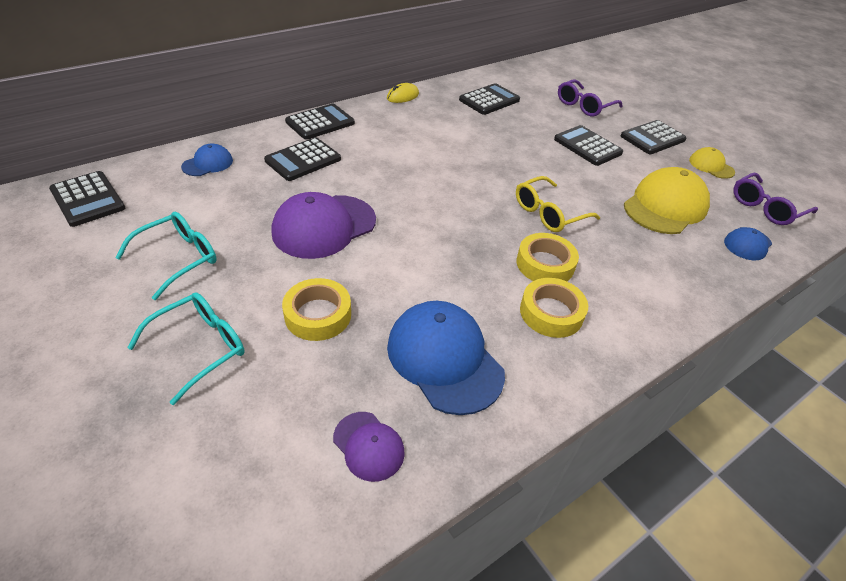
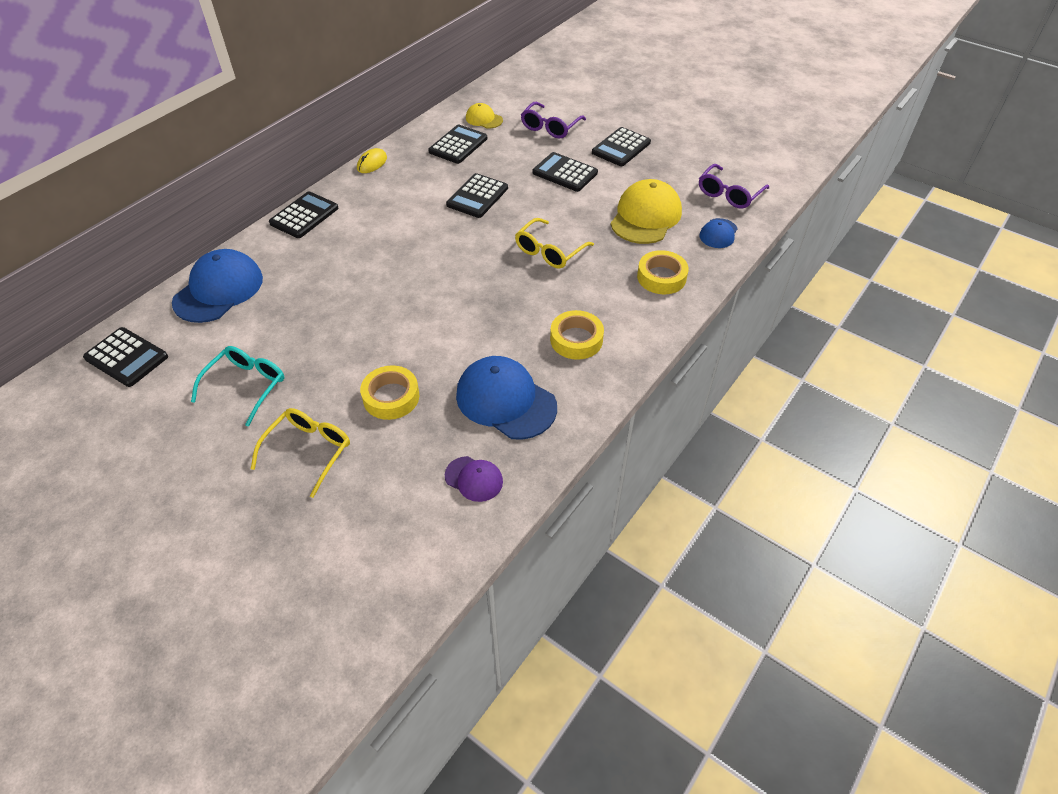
camera: 15 degrees left, 5 degrees up
(200, 347) = (309, 451): turquoise glasses -> yellow glasses
(208, 164) = (218, 290): blue cap -> blue cap, size x1.92
(303, 160) = (308, 261): black calculator -> black calculator (477, 196)
(324, 226) = (359, 320): purple cap -> none
(545, 264) = (559, 300): yellow tape -> yellow tape (661, 277)
(711, 166) = (677, 164): yellow cap -> yellow cap (484, 119)

